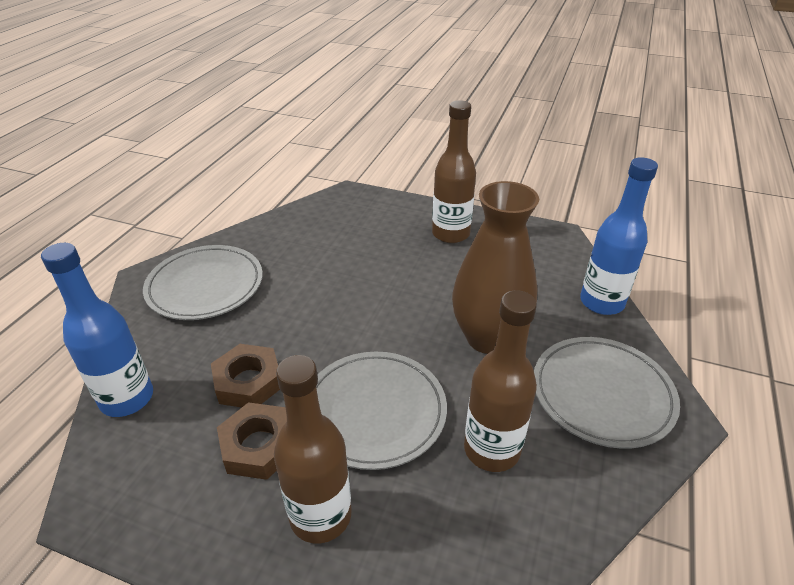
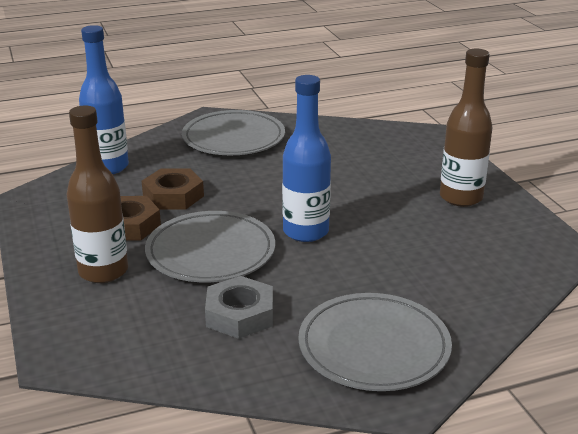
camera: 50 degrees right, 10 degrees down
(488, 338) = (357, 267): brown vase -> none
(491, 450) = (240, 314): brown bottle -> grey nut
(601, 302) = (499, 307): blue bottle -> blue bottle (305, 232)

